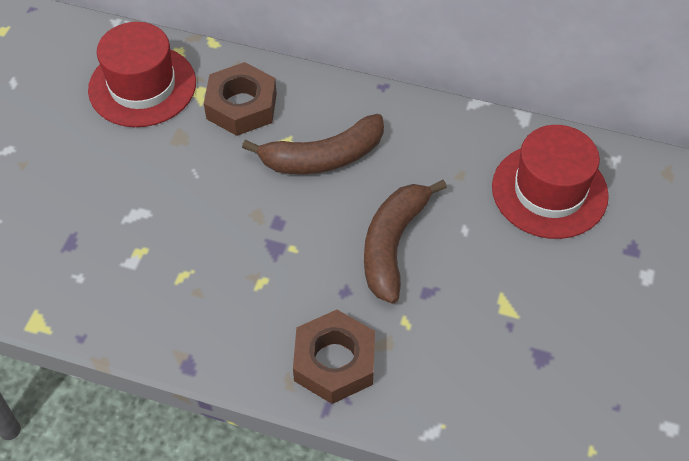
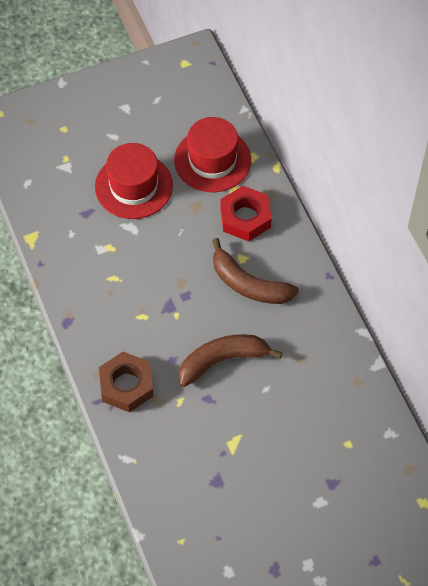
camera: 50 degrees right, 5 degrees up
(241, 106) = (245, 217): brown nut -> red nut
(549, 191) = (334, 414): red hat -> red hat (133, 186)

